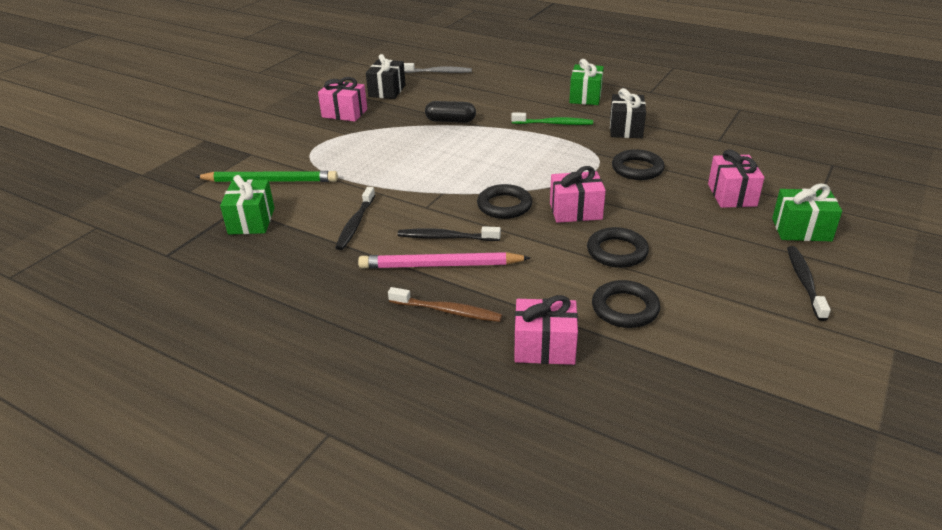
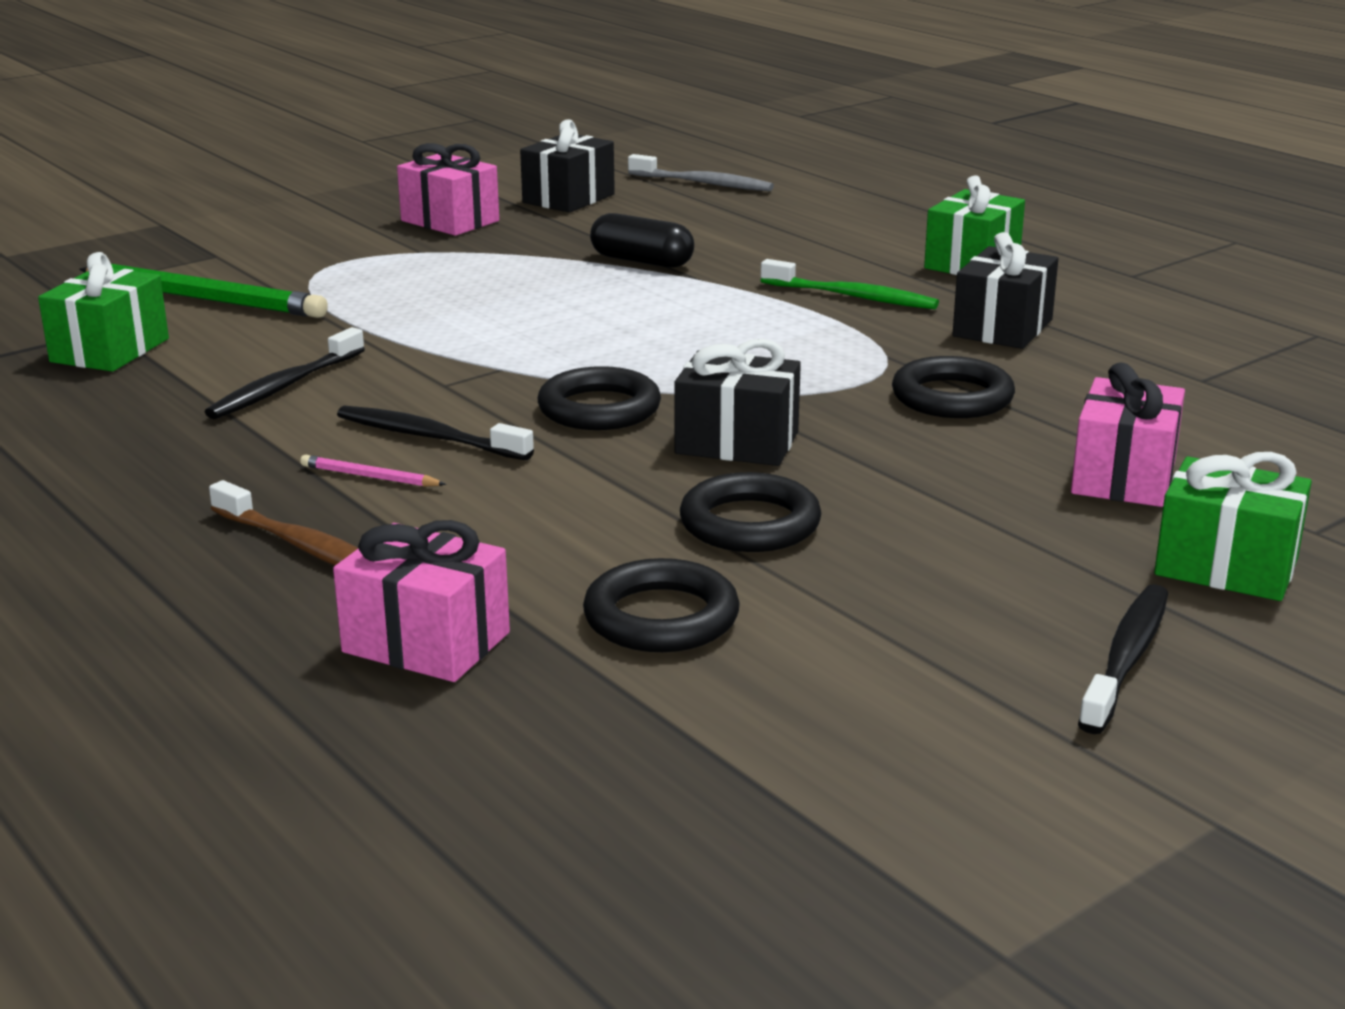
camera: 20 degrees right, 10 degrees down
(440, 265) = (369, 477): pink pencil -> pink pencil, size x0.44
(575, 211) = (737, 443): pink gift -> black gift

